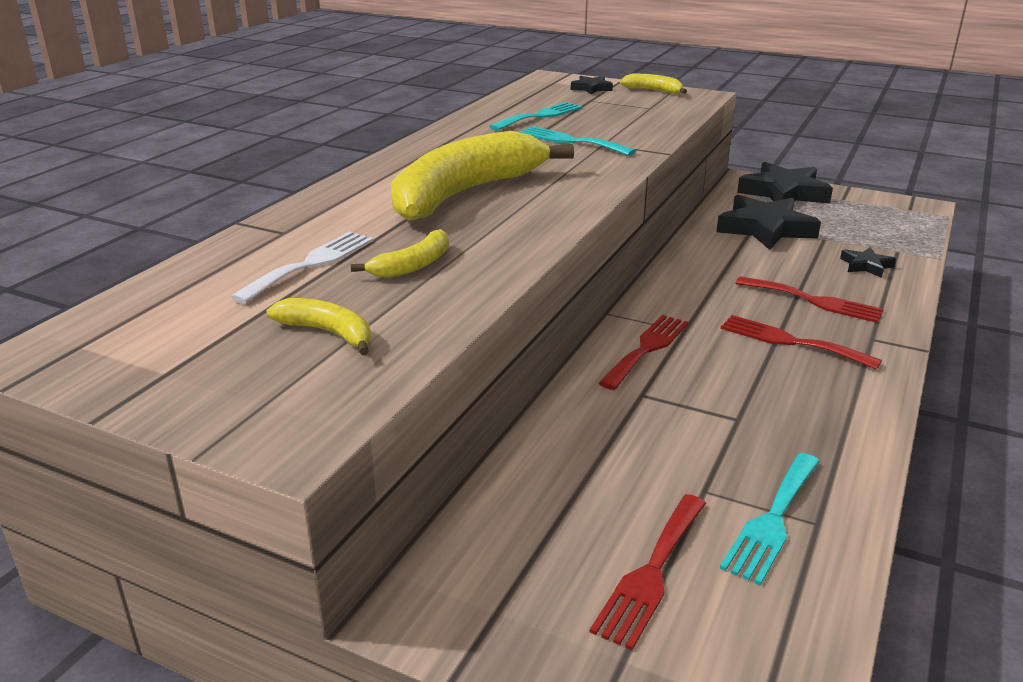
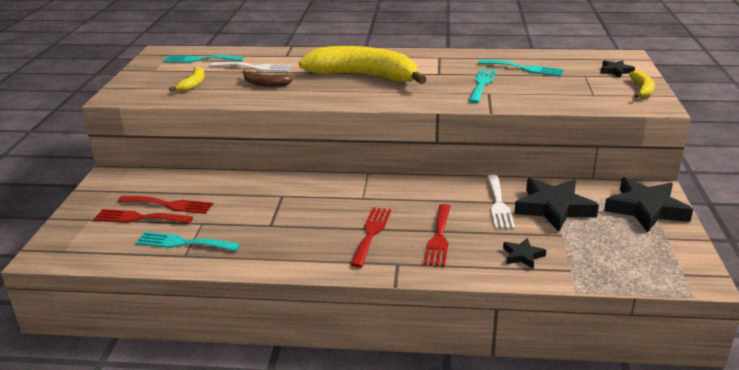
camera: 70 degrees right, 0 degrees up
(178, 313) = (199, 60): none -> turquoise fork
(413, 265) = (265, 84): yellow banana -> brown banana
(647, 349) = (332, 190): red fork -> red fork (169, 205)
(744, 252) = (498, 204): none -> white fork

